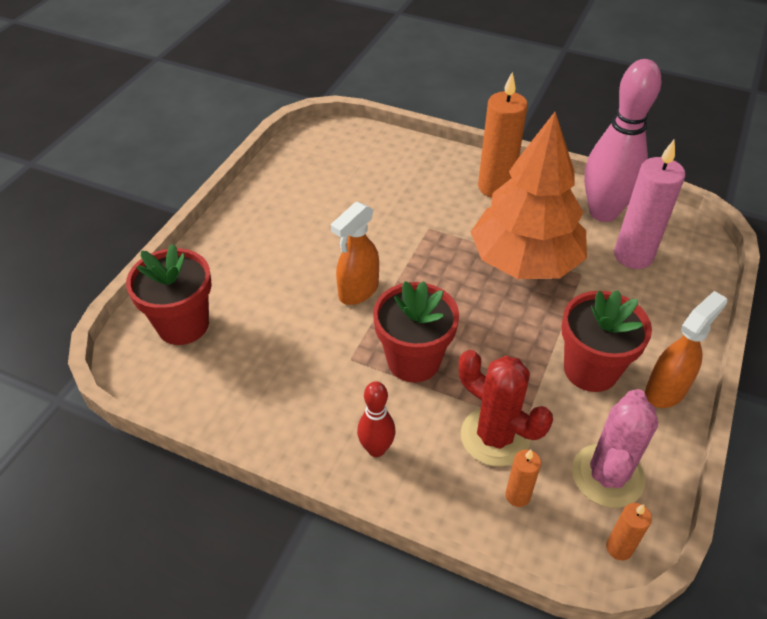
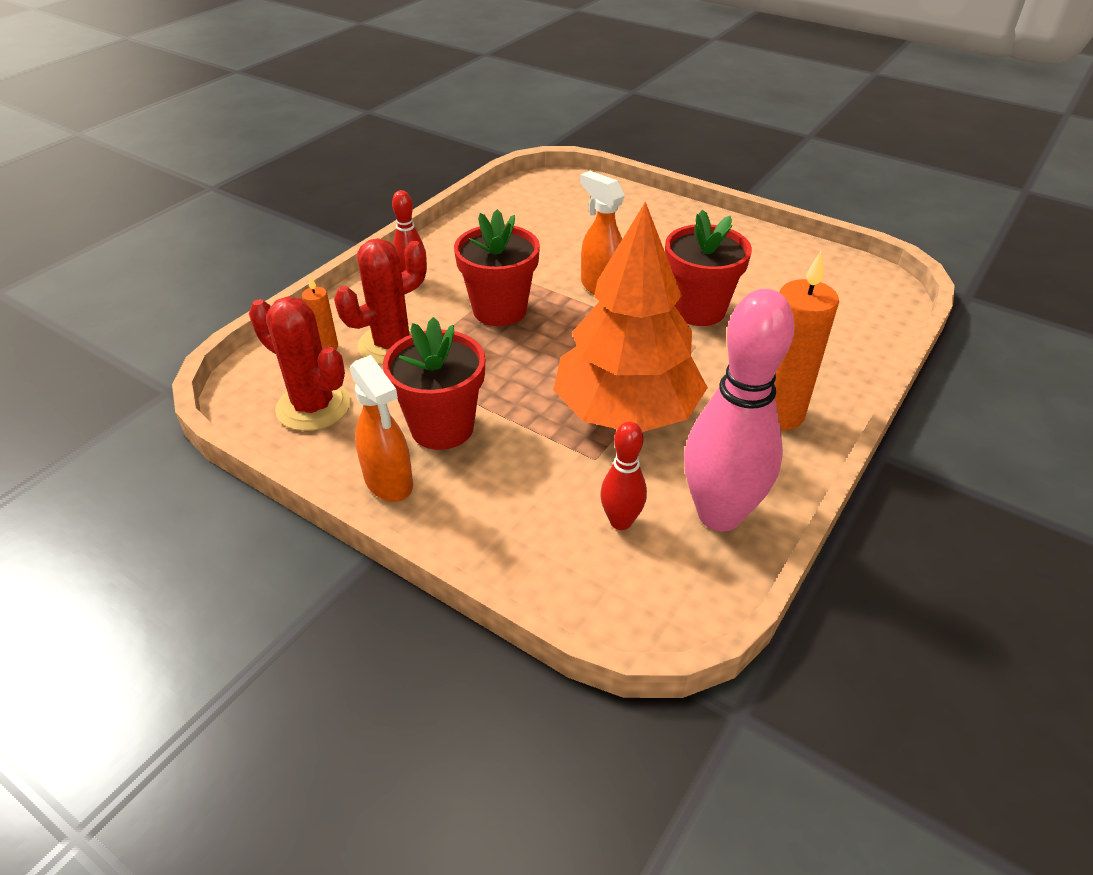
camera: 100 degrees right, 5 degrees down
(183, 325) = (581, 199): red flower pot -> red flower pot (698, 310)
(607, 475) = (313, 407): pink cactus -> red cactus
(619, 548) = (243, 395): orange candle -> none
(633, 256) = (620, 521): pink candle -> red bowling pin

